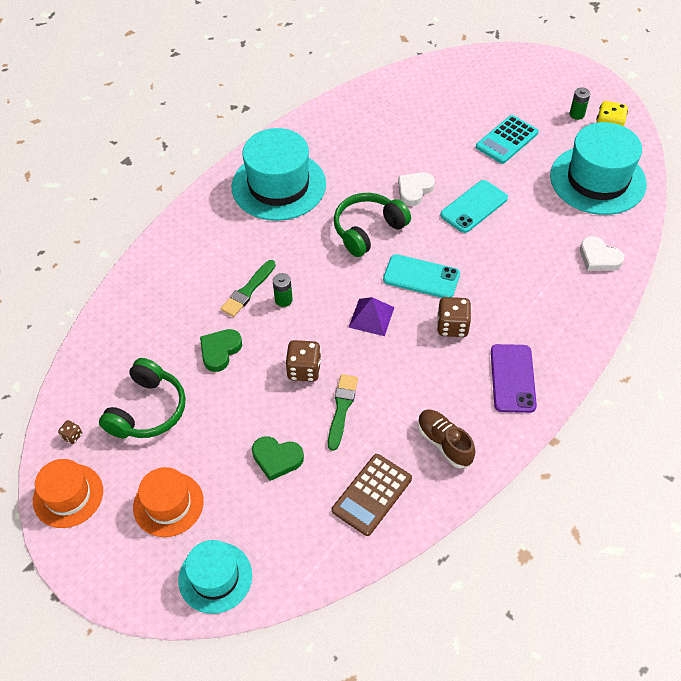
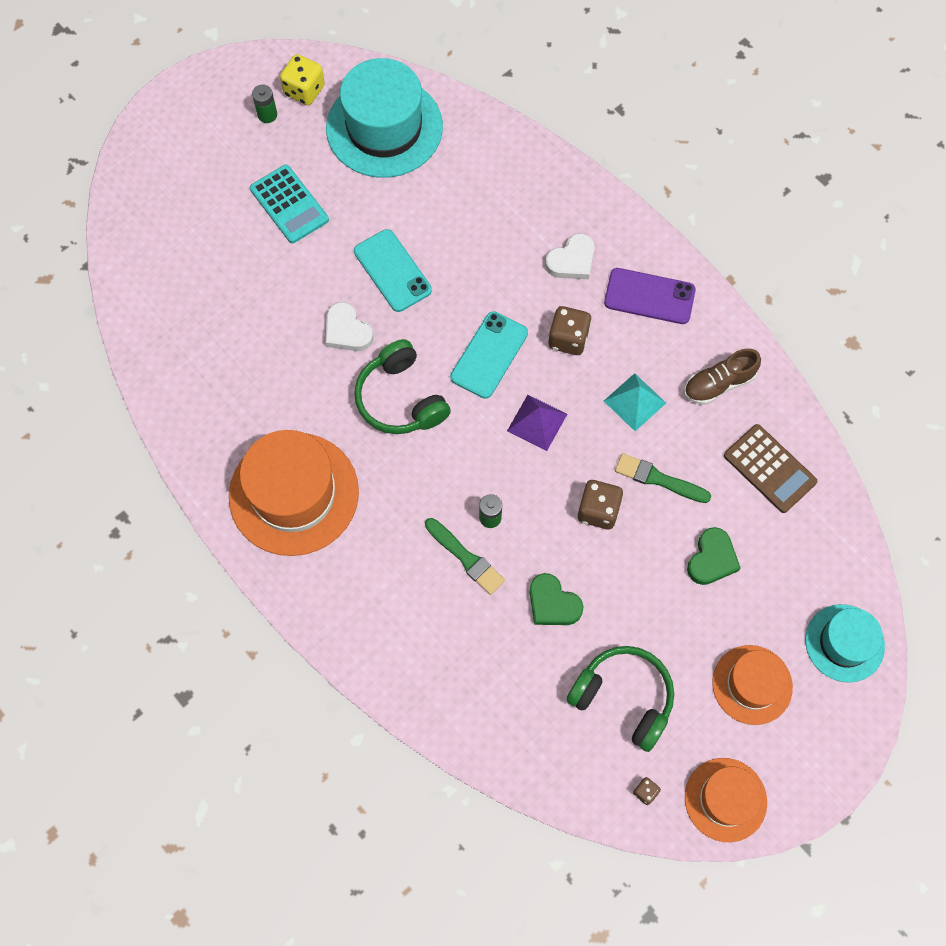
camera: 80 degrees left, 15 degrees up
(279, 185) = (294, 493): turquoise hat -> orange hat
(408, 381) = (634, 402): none -> turquoise pyramid
(599, 258) = (503, 164): white heart -> white heart (572, 260)

